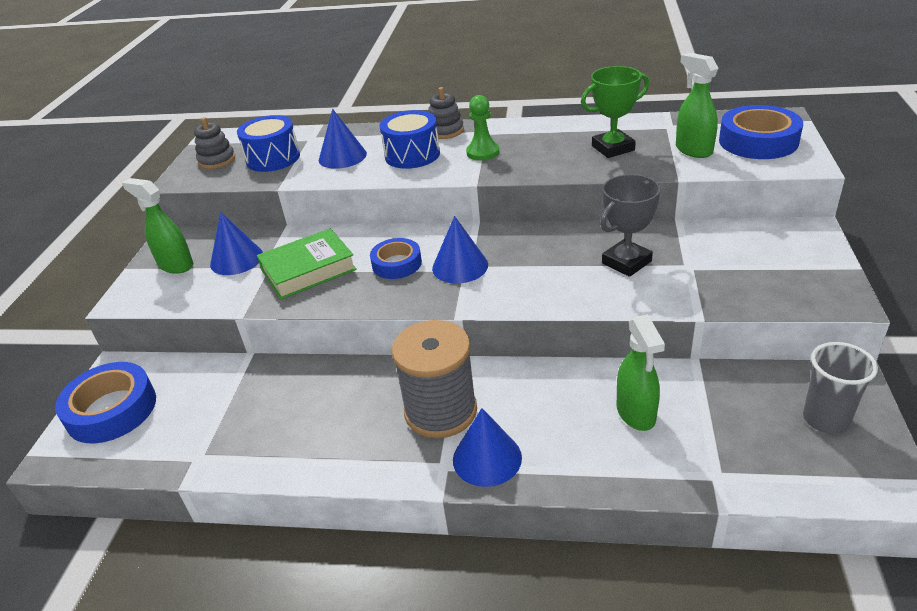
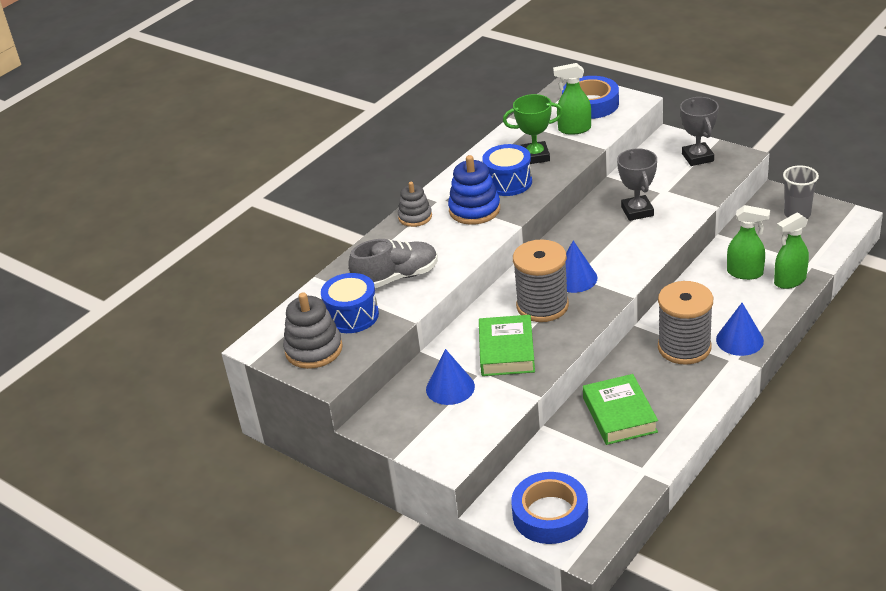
camera: 60 degrees left, 0 degrees up
(175, 265) = (423, 425): green spray bottle -> green spray bottle (789, 281)
(217, 160) = (314, 349): grey stacking toy -> grey stacking toy, size x1.52
(290, 402) = (619, 414): none -> green book
(342, 156) = (396, 277): blue cone -> grey shoe
(396, 264) = (542, 306): blue tape -> grey spool
(412, 155) = (437, 242): blue drum -> blue drum (508, 182)
(483, 152) = (474, 210): green pawn -> blue stacking toy
(613, 148) = (535, 156): green trophy -> green trophy turned 75 degrees clockwise
(794, 266) = (697, 157): none -> grey trophy

